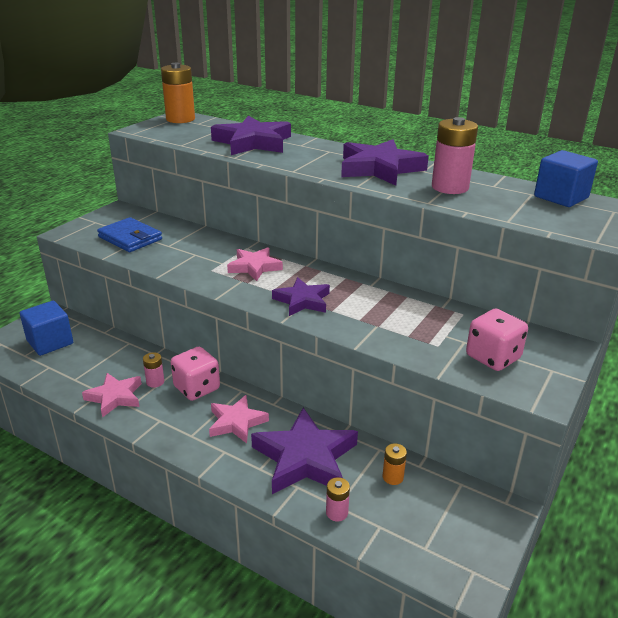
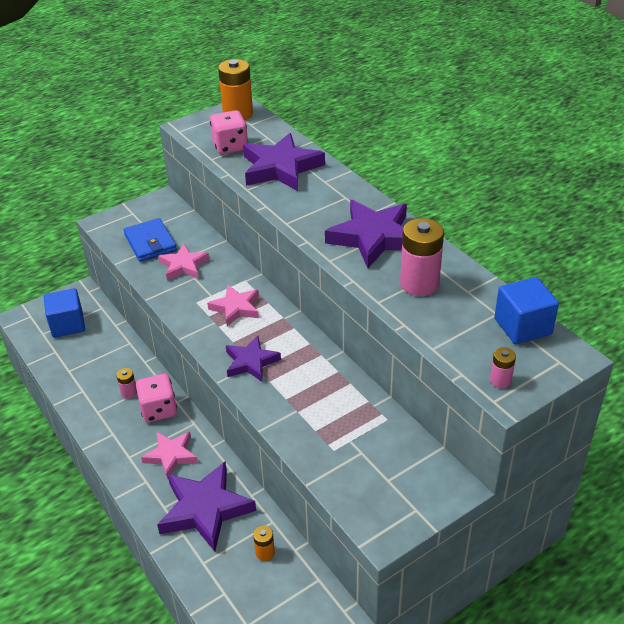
camera: 25 degrees right, 10 degrees up
(115, 397) = (90, 399): pink star -> pink star (184, 266)
(337, 512) = (198, 569): pink battery -> pink battery (500, 380)
(493, 357) = (372, 478): pink dice -> pink dice (230, 146)

